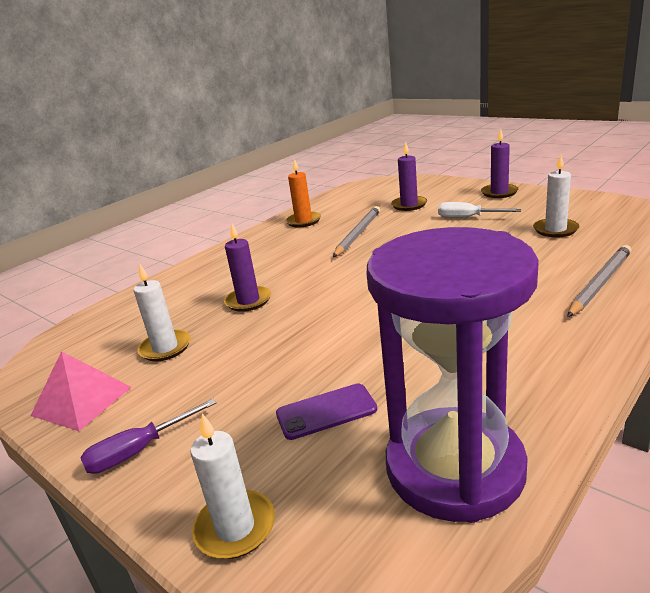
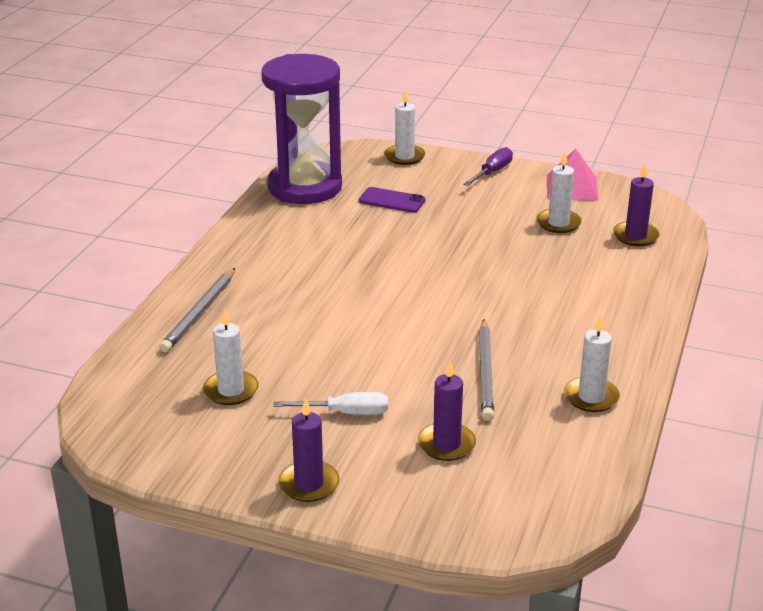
camera: 155 degrees right, 5 degrees up
(248, 301) = (532, 268): purple candle -> purple candle (635, 236)
(303, 221) = (591, 397): orange candle -> white candle
(326, 412) = (392, 200): purple phone -> purple phone turned 60 degrees clockwise

